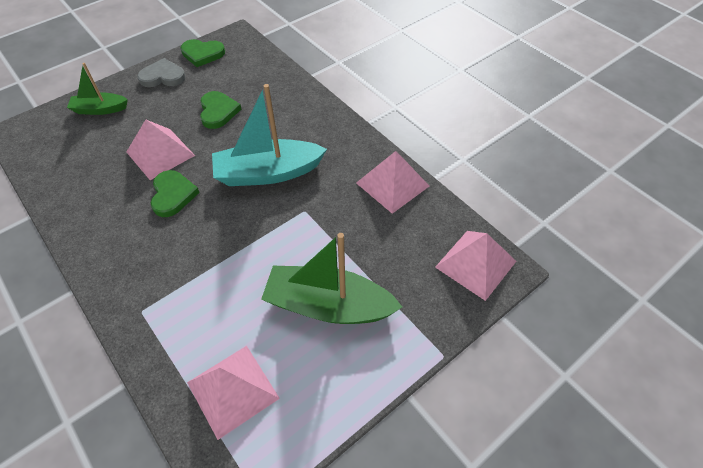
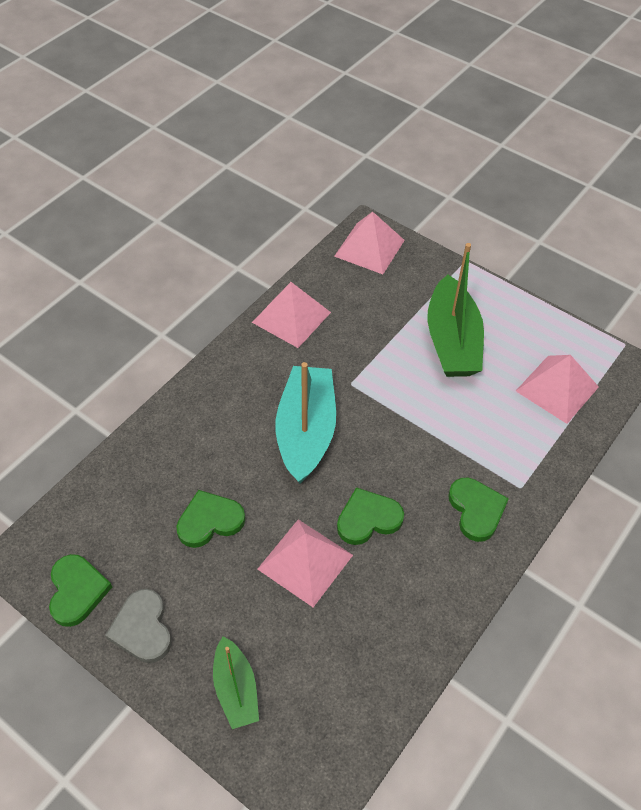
camera: 105 degrees left, 0 degrees up
(140, 269) = (476, 510): none -> green heart
(268, 173) = (306, 431): turquoise boat -> turquoise boat turned 150 degrees counterclockwise

